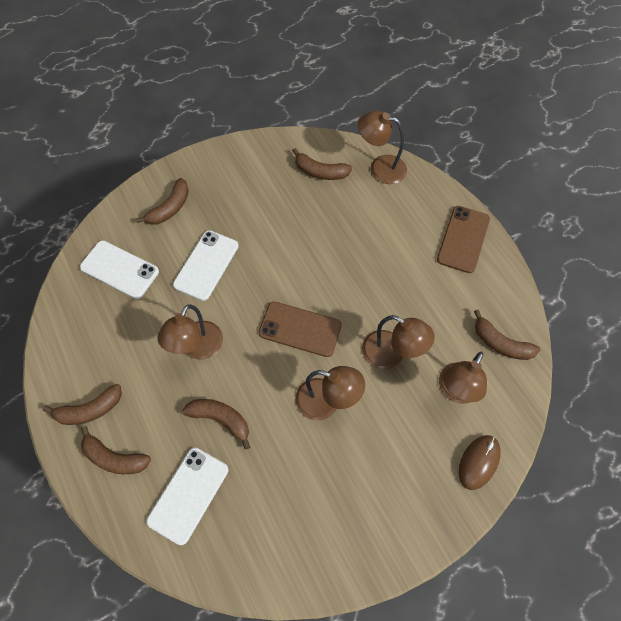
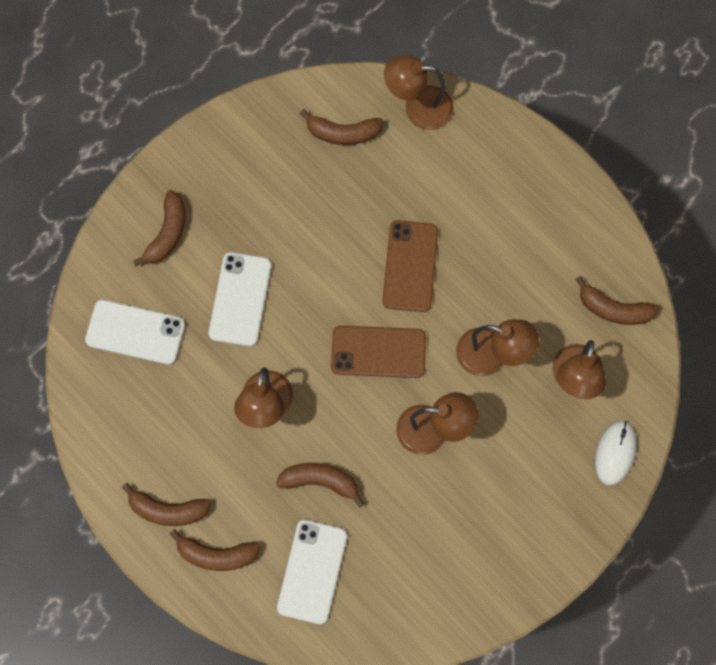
camera: 15 degrees left, 10 degrees up
(90, 410) = (168, 510): brown banana -> brown banana turned 45 degrees clockwise
(463, 239) = (544, 184): brown phone -> brown phone (410, 266)
(479, 462) = (615, 453): brown mouse -> white mouse

